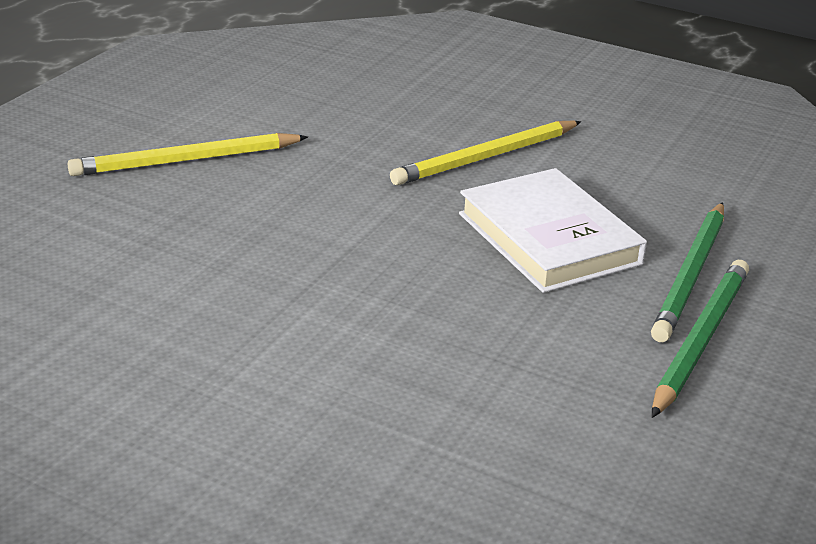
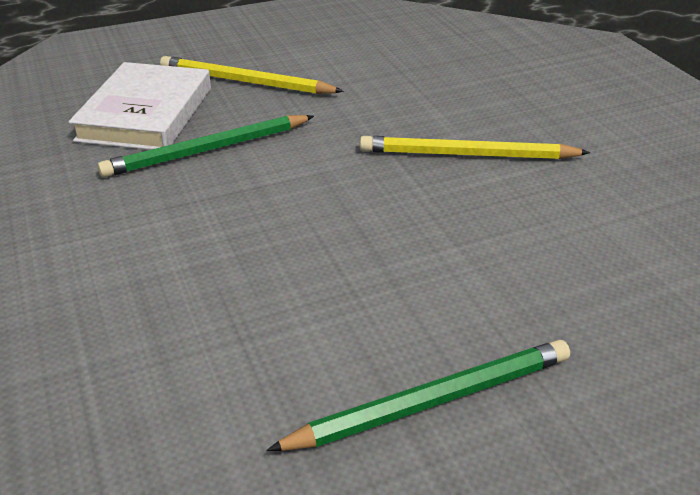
camera: 40 degrees right, 5 degrees up
(548, 238) = (424, 242): white book -> white book (146, 114)
(691, 275) = (511, 334): green pencil -> green pencil (207, 150)

